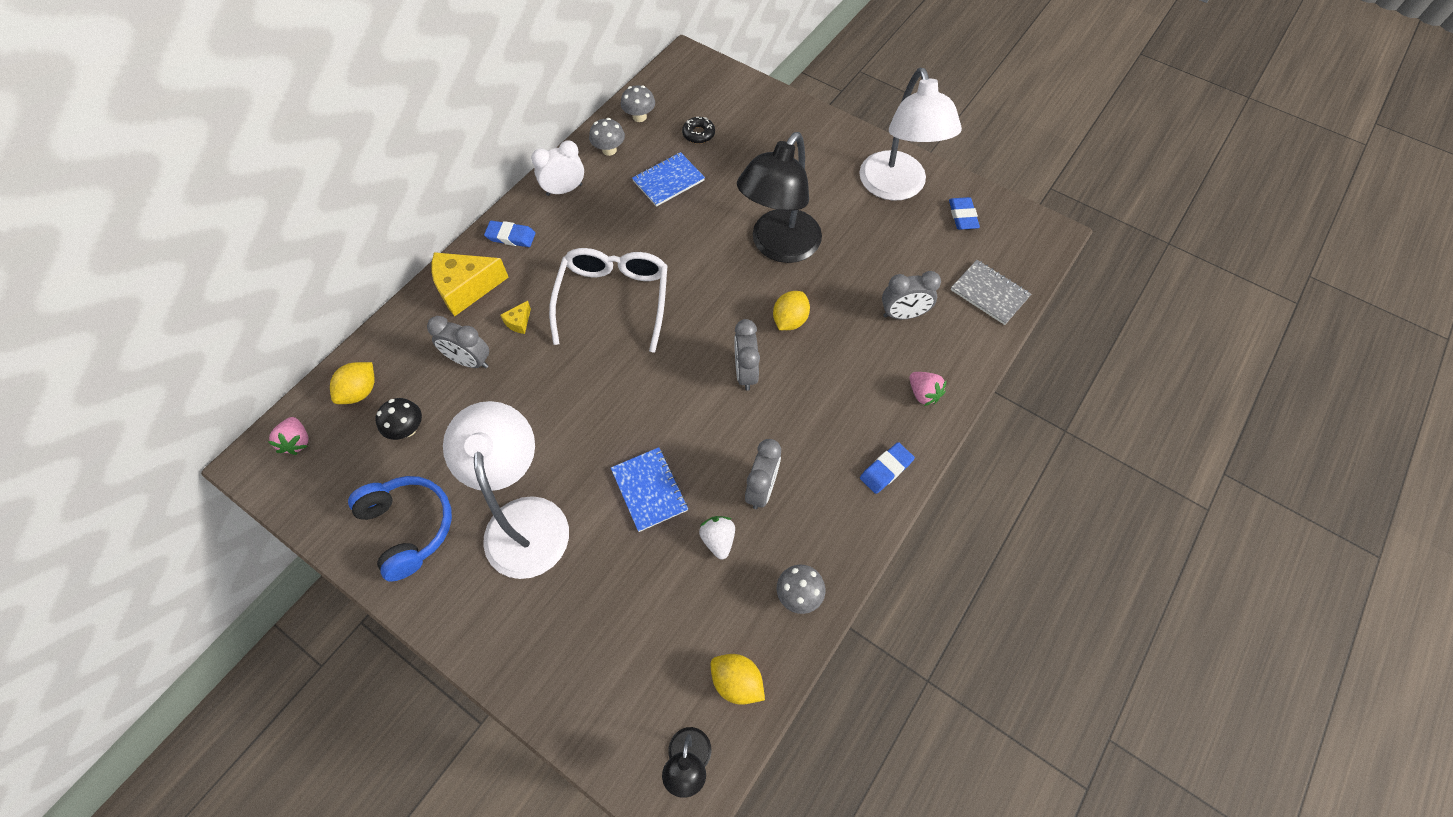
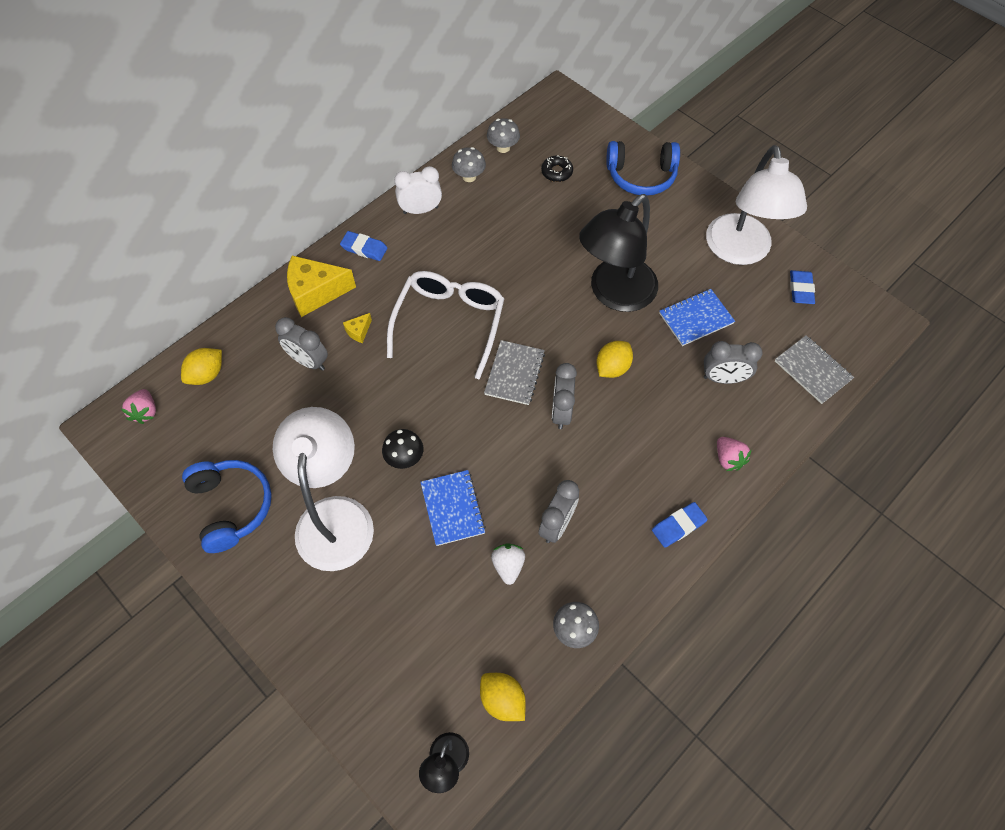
camera: 10 degrees right, 0 degrees up
(407, 429) = (243, 416): black mushroom -> black mushroom (404, 458)
(668, 181) = (520, 214): blue notebook -> blue notebook (696, 318)
(690, 341) = (514, 373): none -> grey notebook
(784, 127) = (641, 176): none -> blue headphones

